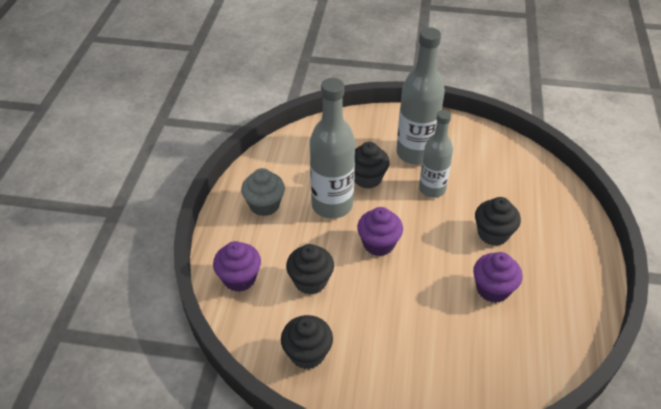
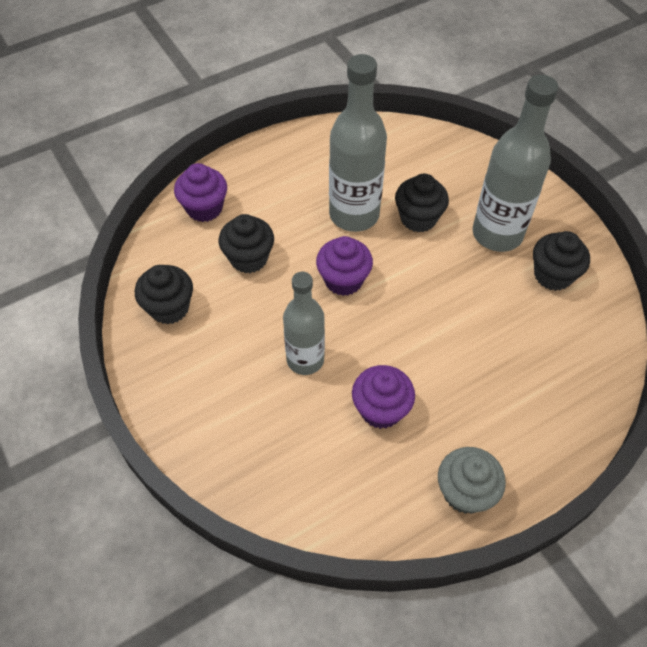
camera: 50 degrees right, 10 degrees up
(264, 205) = (302, 168): grey cupcake -> grey cupcake (465, 492)
(432, 189) = (462, 278): grey bottle -> grey bottle (305, 360)
(493, 234) = (457, 367): black cupcake -> black cupcake (553, 275)

